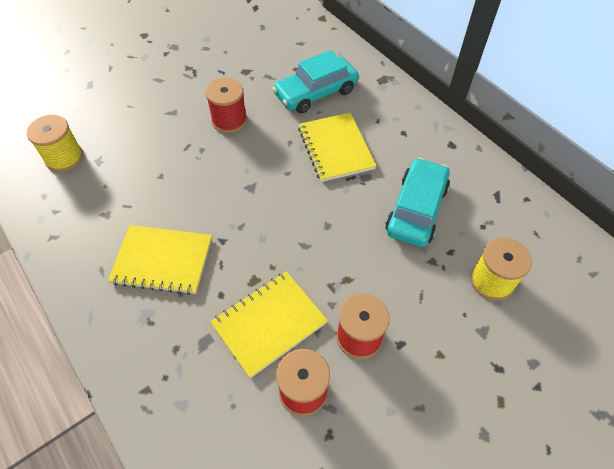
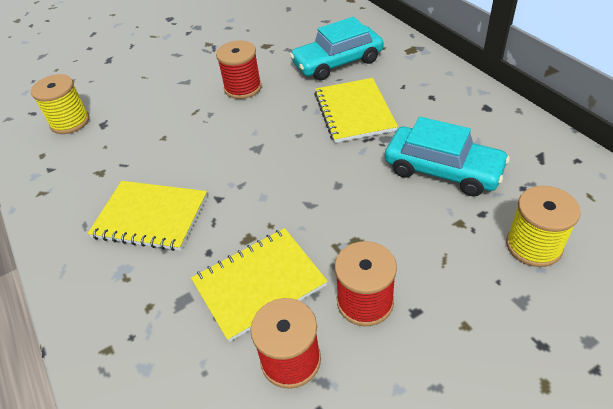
camera: 10 degrees right, 10 degrees down
(416, 209) = (442, 170): turquoise car -> turquoise car turned 90 degrees clockwise

